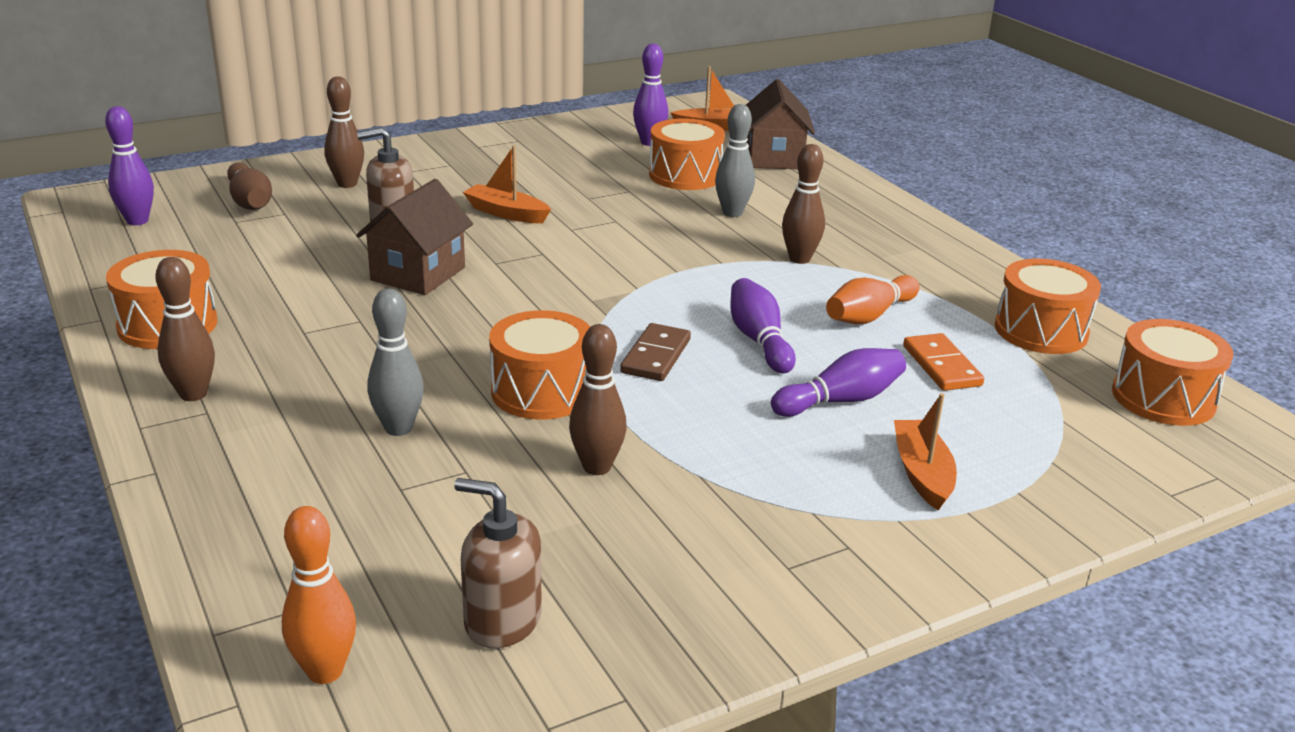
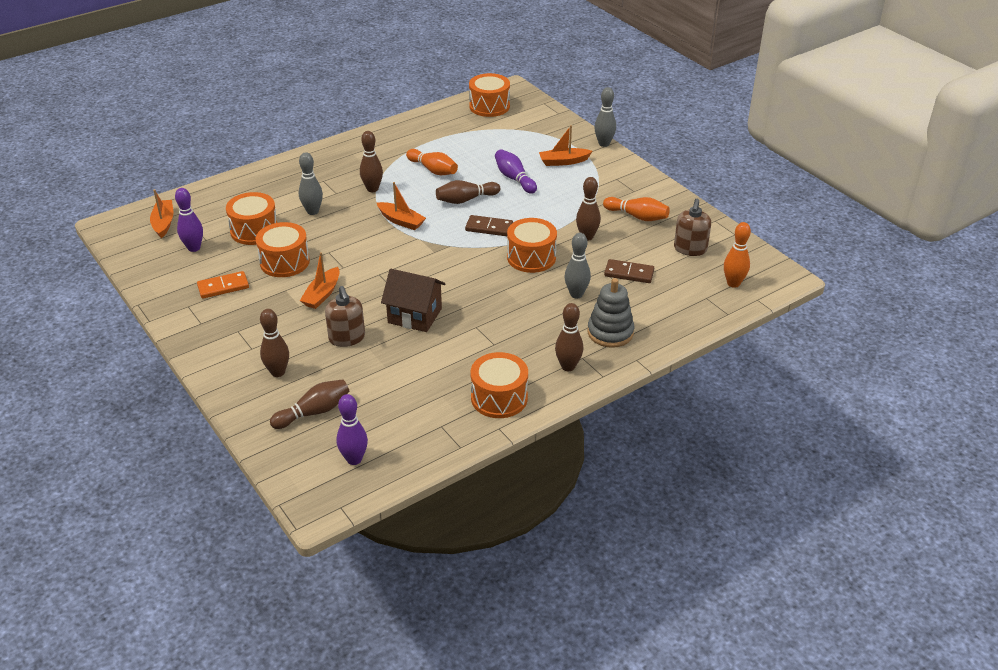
camera: 95 degrees left, 10 degrees up
(256, 452) = (610, 332): none -> grey stacking toy
(440, 505) = (629, 273): none -> brown domino
(667, 554) = (637, 216): none -> orange bowling pin
(693, 277) = (401, 221): none -> orange boat
(759, 340) = (466, 200): purple bowling pin -> brown bowling pin
(774, 158) = (222, 199): brown house -> none
(941, 366) = (477, 153): orange domino -> orange domino (223, 287)
(1025, 550) = (604, 144): none -> grey bowling pin
(1041, 331) = (438, 127): orange drum -> orange drum (284, 262)

